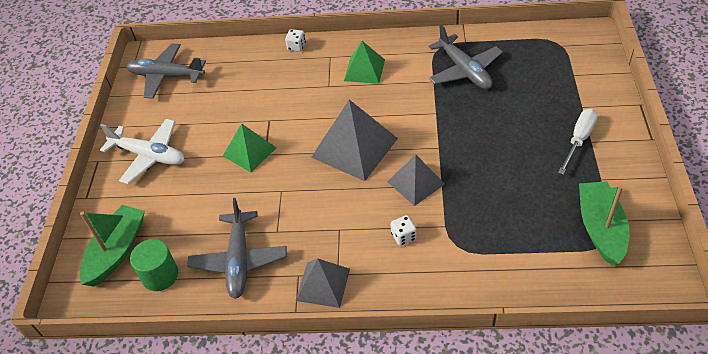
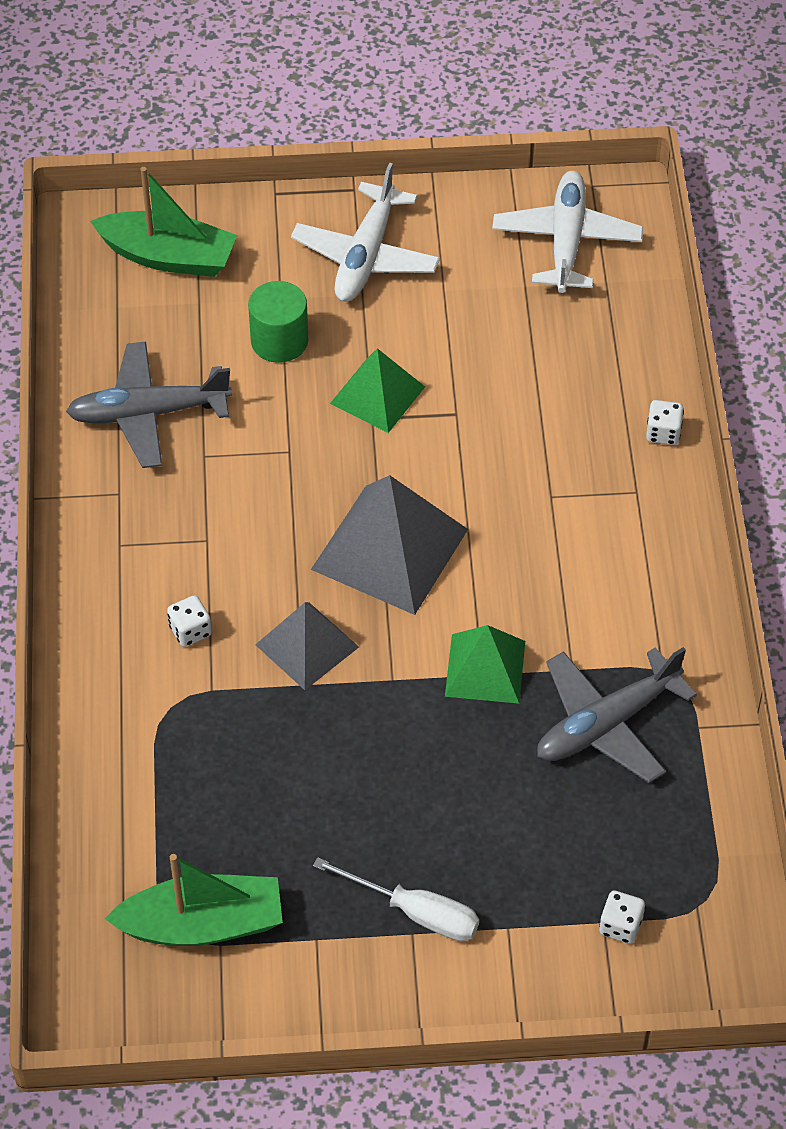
camera: 80 degrees right, 5 degrees up
(160, 275) = (123, 319): green cylinder -> green cylinder (279, 341)
(166, 76) = (566, 240): grey plane -> white plane
(323, 284) = (100, 527): grey pyramid -> none
(364, 70) = (599, 551): green pyramid -> green pyramid (485, 668)
(575, 69) = (620, 926): none -> white dice

